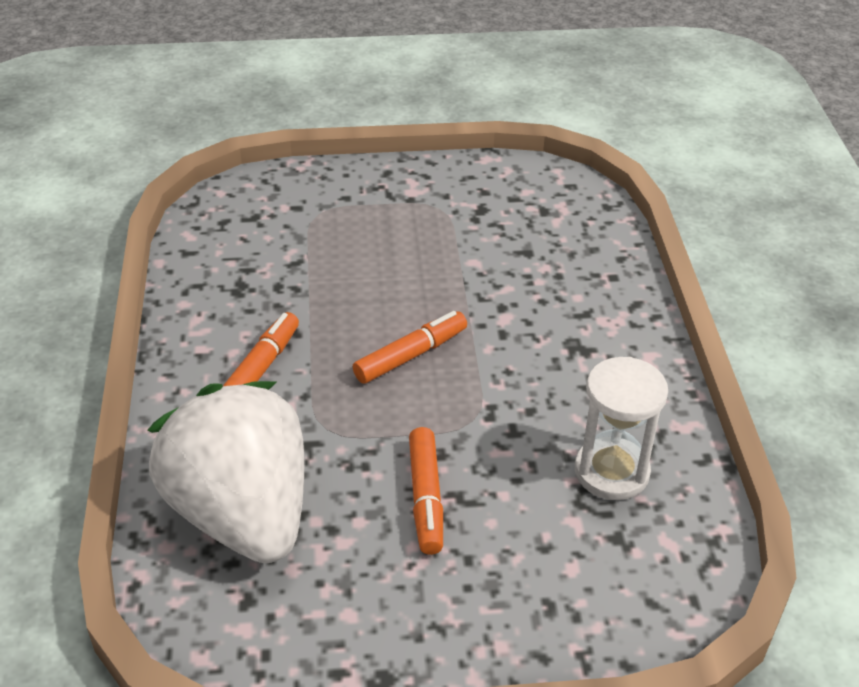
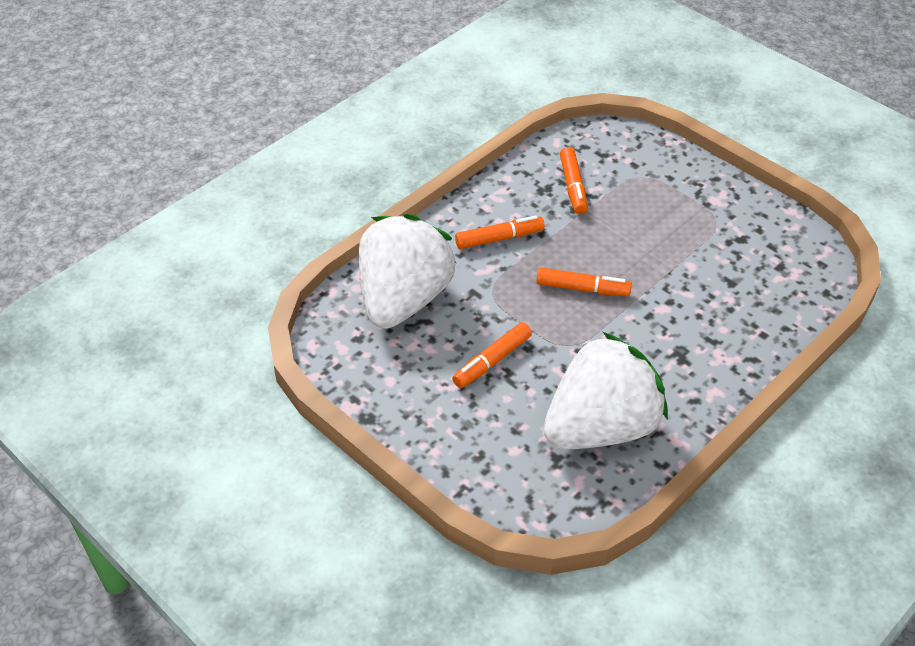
camera: 50 degrees right, 5 degrees up
(265, 266) = (573, 186): none -> orange marker
(611, 471) = (601, 427): white hourglass -> white strawberry

